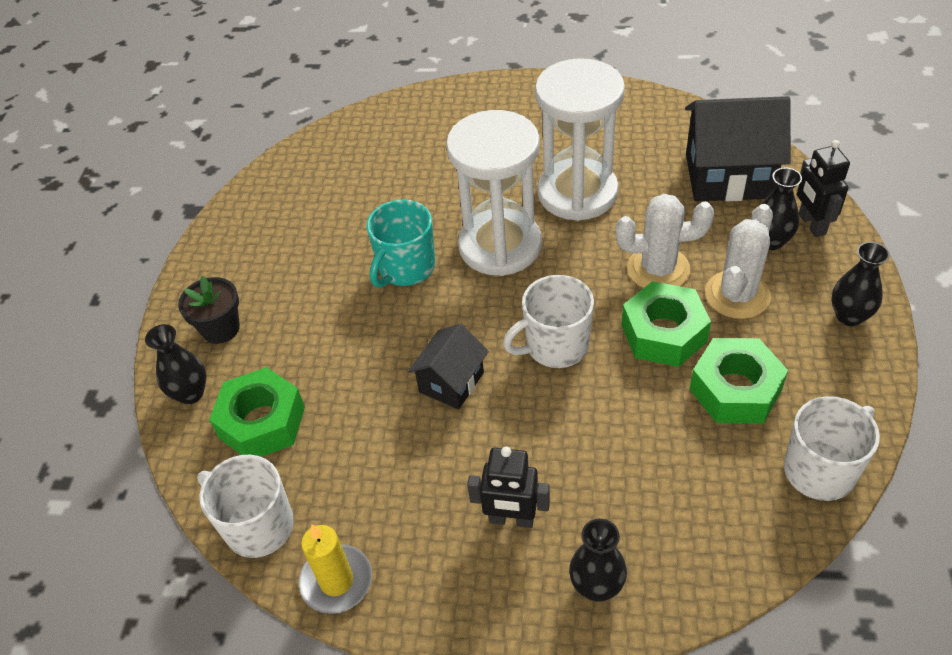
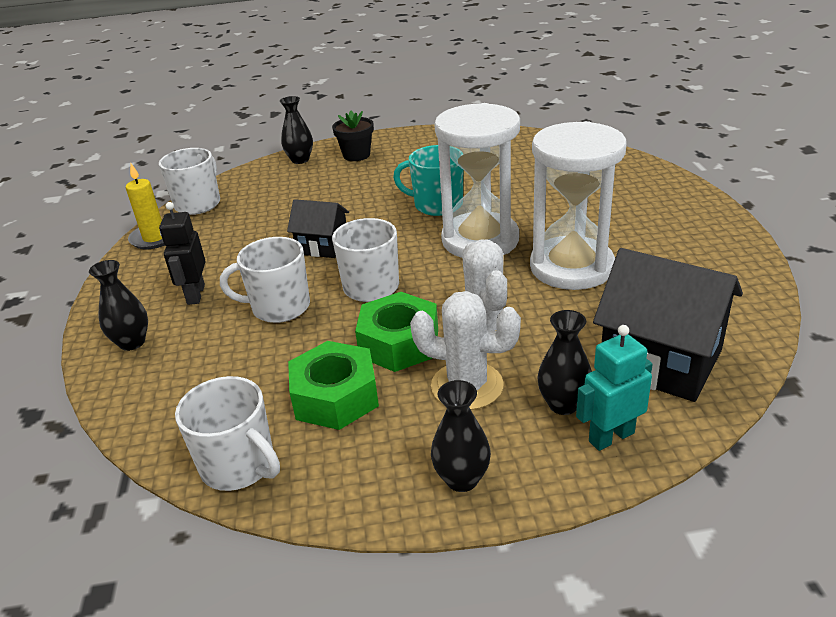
camera: 75 degrees right, 15 degrees down
(262, 422) = (279, 186): green nut -> none
(569, 431) = (279, 307): none -> white mug
(728, 176) = (660, 361): black house -> black house turned 45 degrees counterclockwise
(811, 224) = (611, 437): black robot -> turquoise robot

